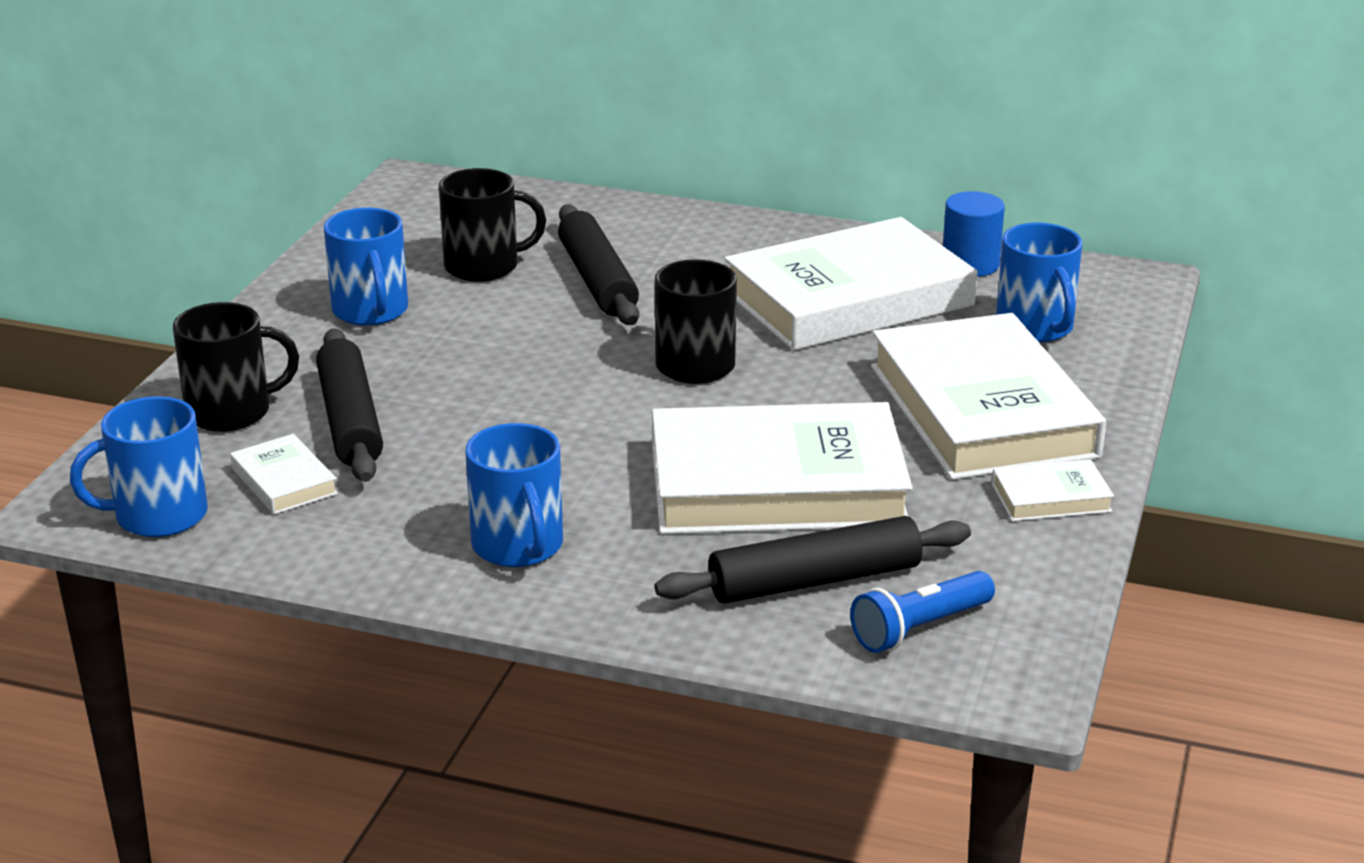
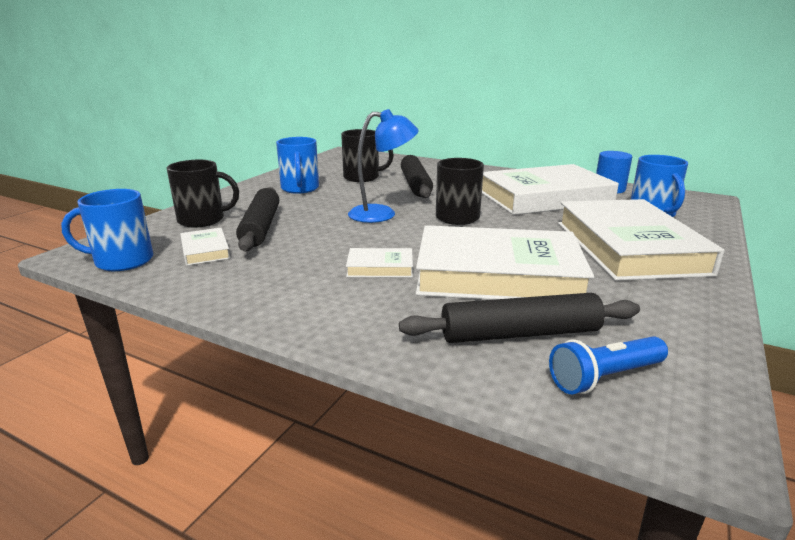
camera: 10 degrees right, 5 degrees down
(518, 546) = (321, 294): blue mug -> none
(557, 368) = (382, 214): none -> blue lamp
(1051, 498) = (688, 296): white book -> white book (380, 267)

